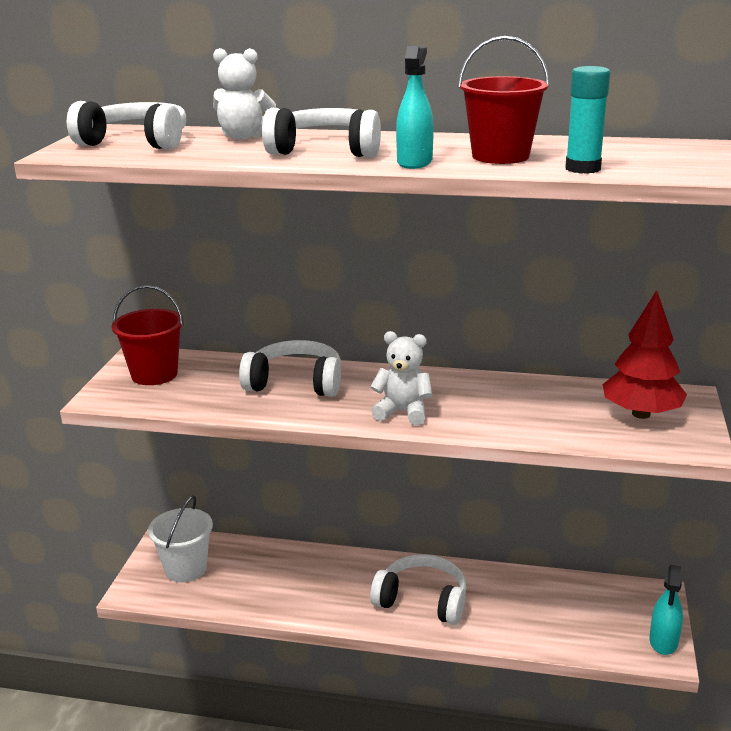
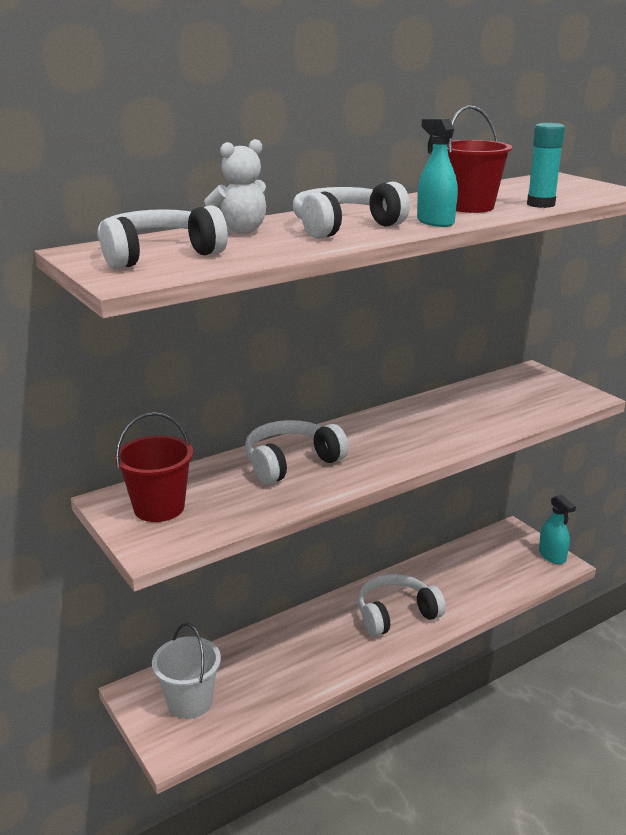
camera: 45 degrees left, 0 degrees up
(403, 412) = (405, 449): white teddy bear -> none
(641, 414) = (531, 391): red tree -> none

